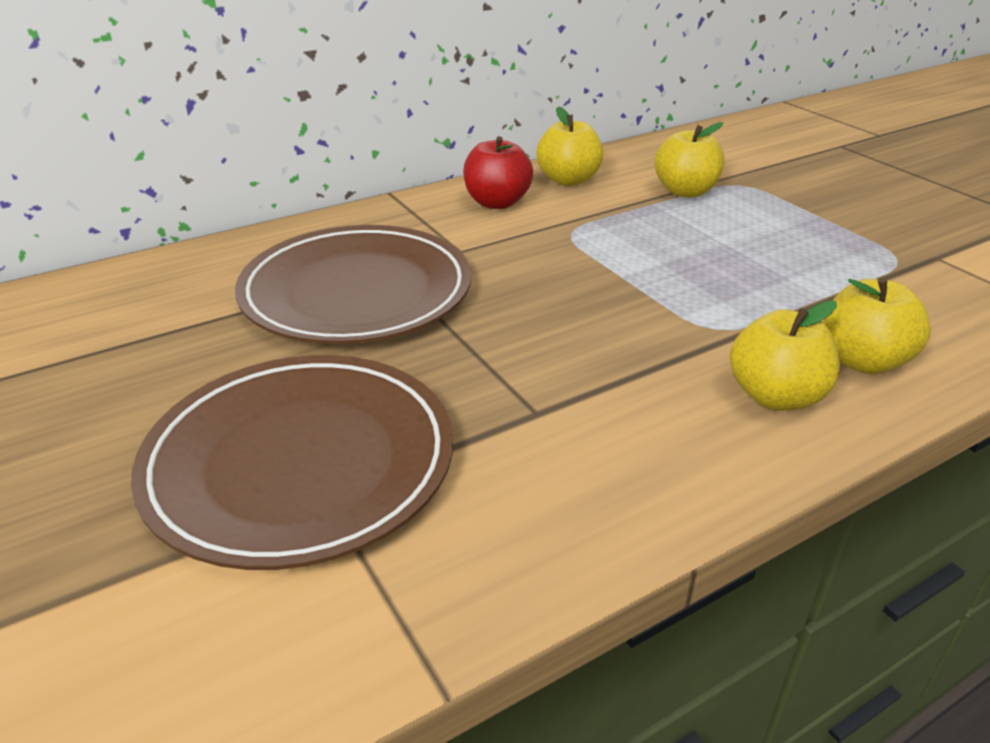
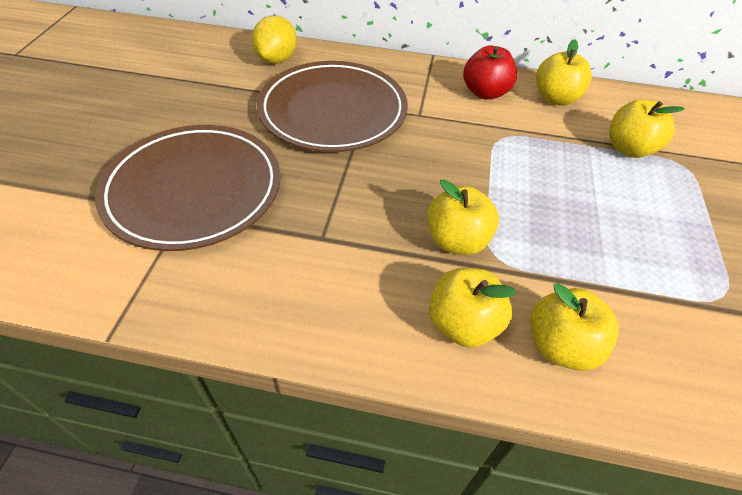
camera: 40 degrees right, 15 degrees up
(193, 274) = (277, 59): none -> yellow lemon
(666, 335) = (456, 240): none -> yellow apple

